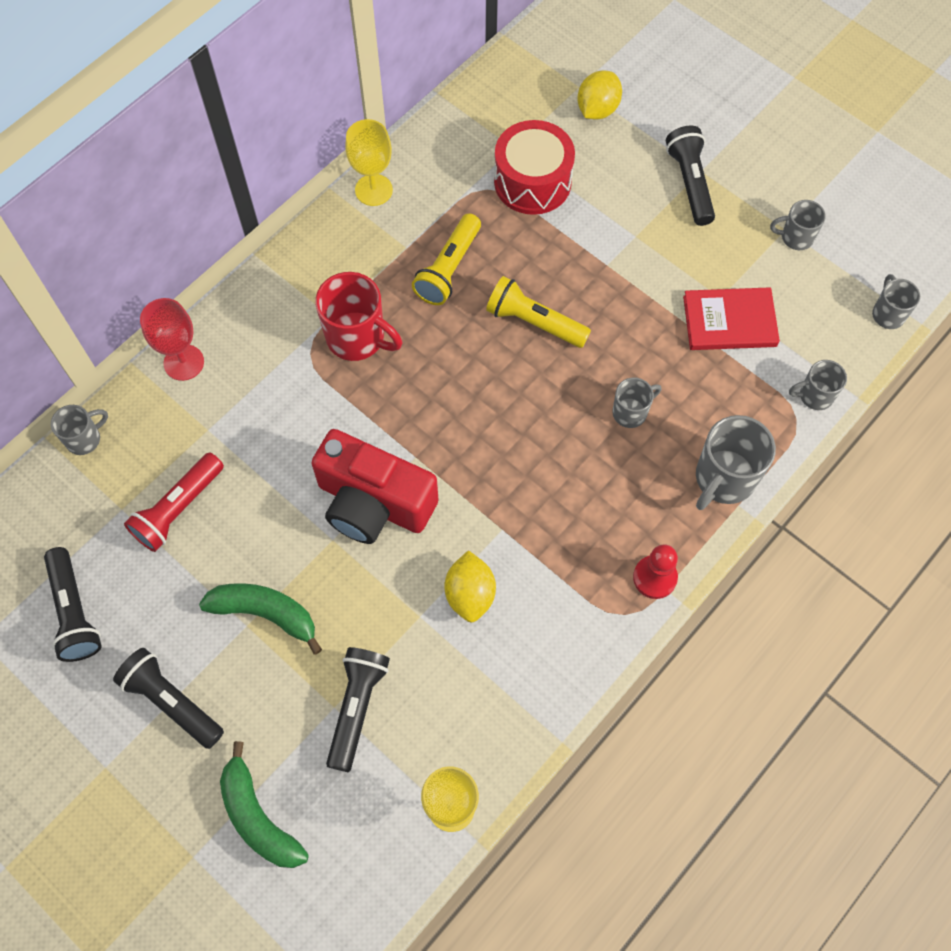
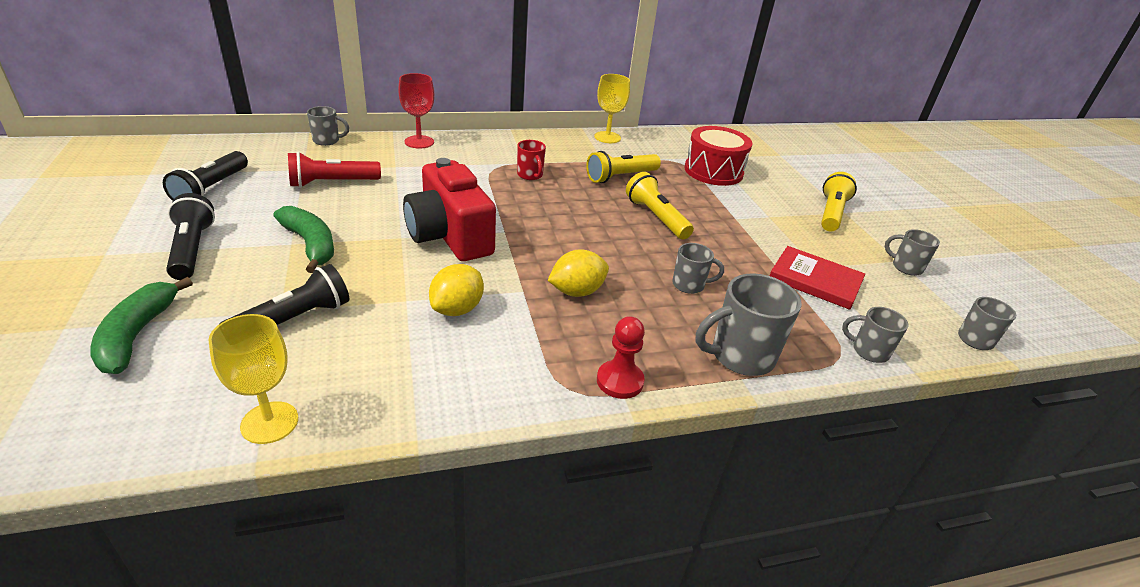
camera: 30 degrees right, 30 degrees down
(357, 338) = (530, 175): red mug -> red mug, size x0.58
(597, 109) = (785, 165): yellow lemon -> yellow lemon (576, 291)
(690, 183) = (831, 213): black flashlight -> yellow flashlight

